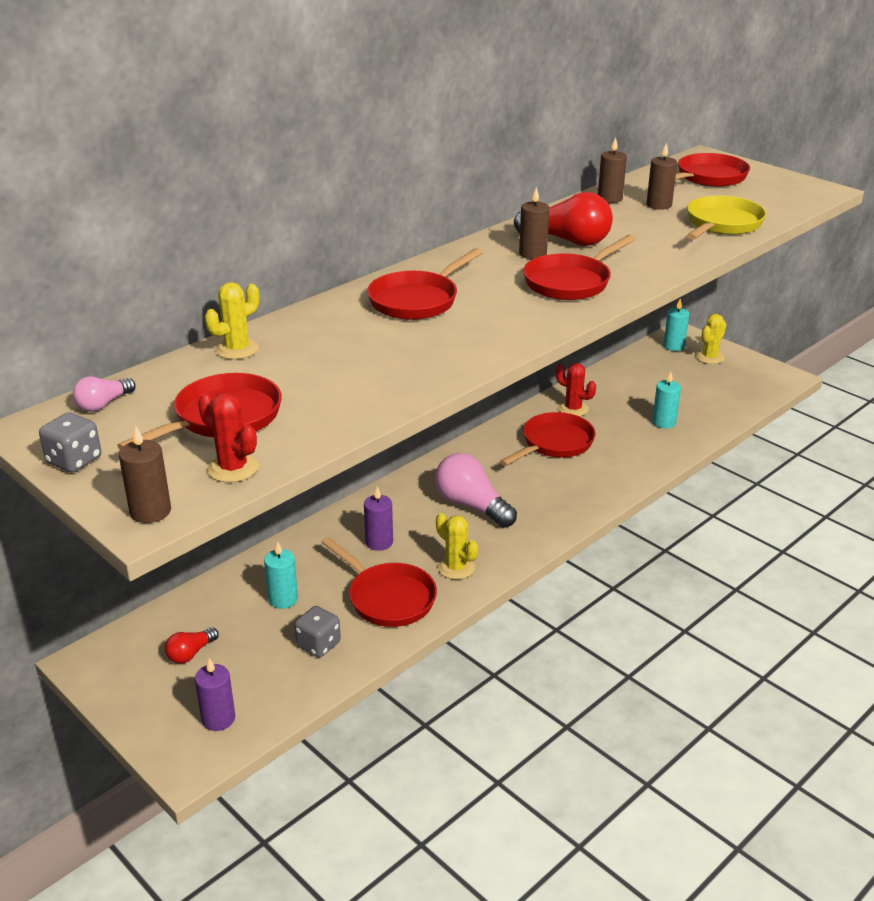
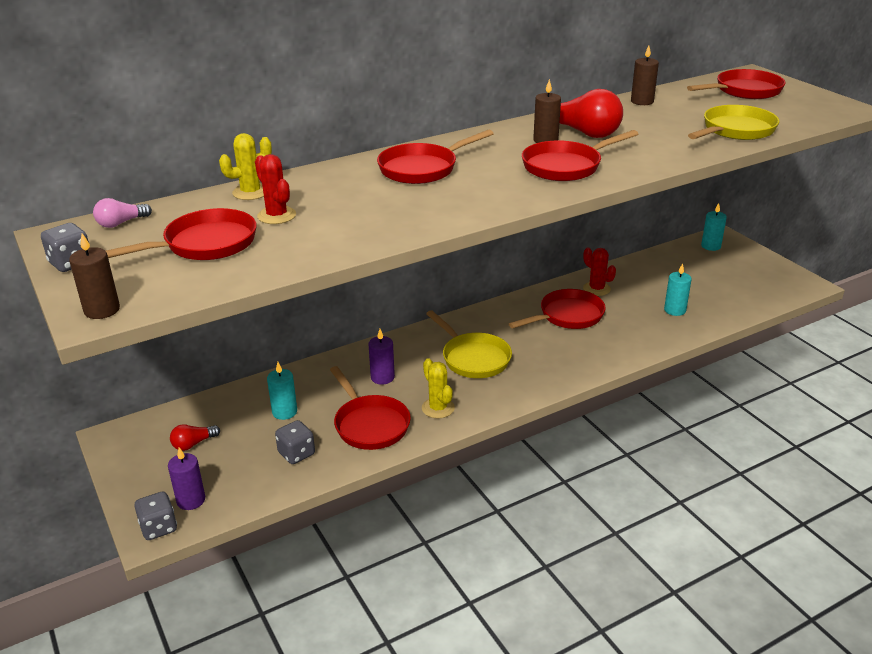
camera: 15 degrees right, 0 degrees up
(194, 757) = (158, 528): none -> grey dice
(233, 468) = (187, 285): red cactus -> red cactus (276, 216)
(471, 505) = (473, 358): pink light bulb -> yellow pan
(659, 205) = (684, 110): brown candle -> none
(709, 357) = (741, 259): yellow cactus -> none

